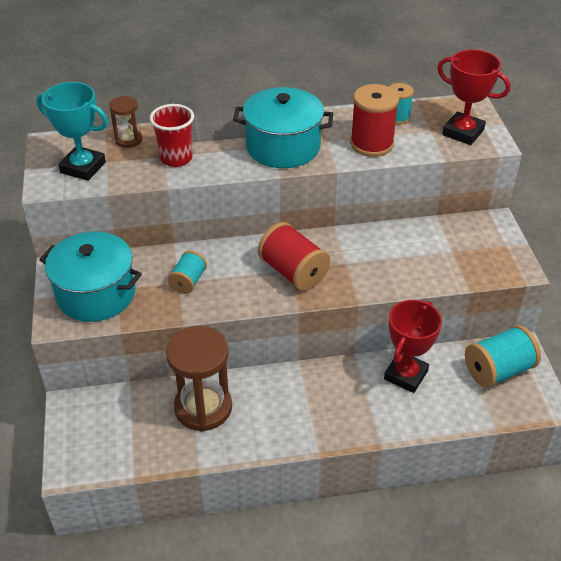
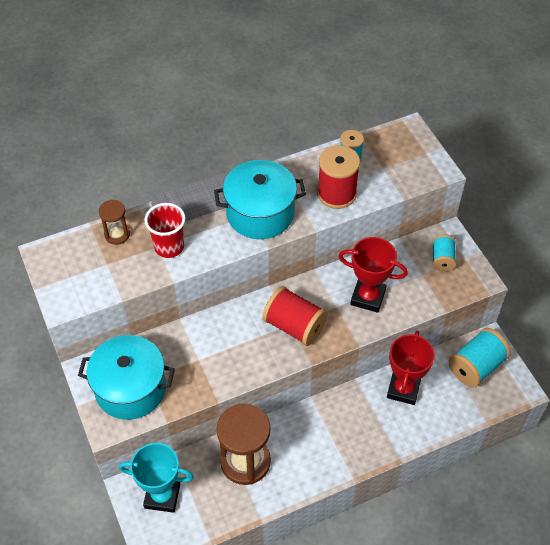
camera: 15 degrees left, 10 degrees up
(83, 167) = (88, 275): turquoise trophy -> turquoise trophy (162, 496)
(188, 281) = (207, 356): turquoise spool -> turquoise spool (442, 259)
(463, 132) = (411, 164): red trophy -> red trophy (368, 297)

